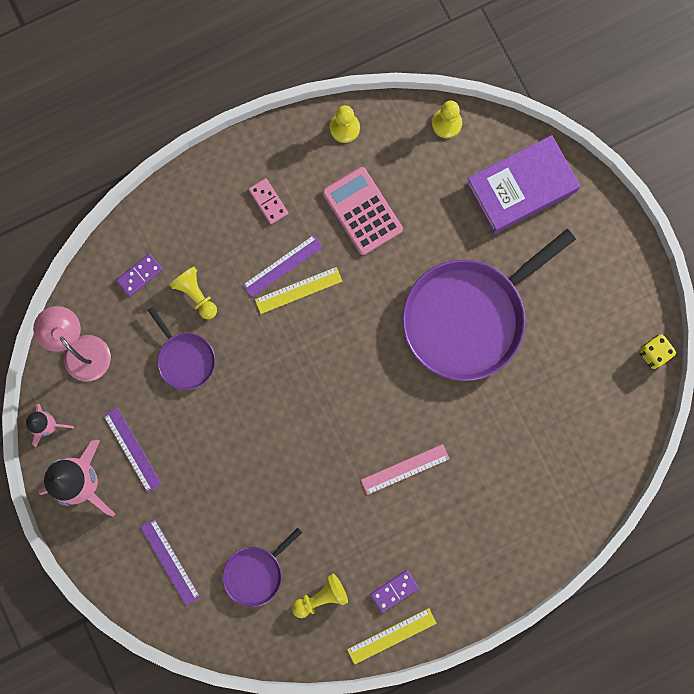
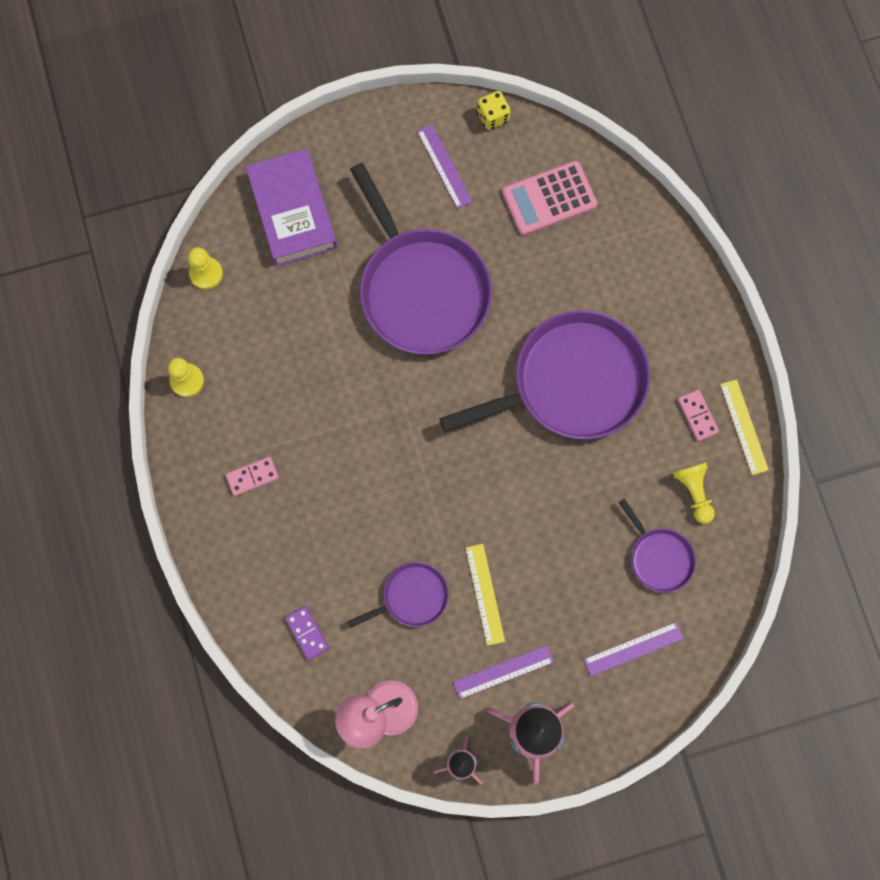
camera: 80 degrees left, 5 degrees down
(196, 295) = (342, 573): yellow pawn -> none
(283, 266) = (328, 473): purple ruler -> purple ruler (444, 166)
(298, 290) = (358, 460): yellow ruler -> yellow ruler (485, 594)
(362, 211) = (284, 378): pink calculator -> pink calculator (549, 198)
(394, 591) = (697, 416): purple domino -> pink domino
(405, 469) = (571, 382): pink ruler -> purple pan

